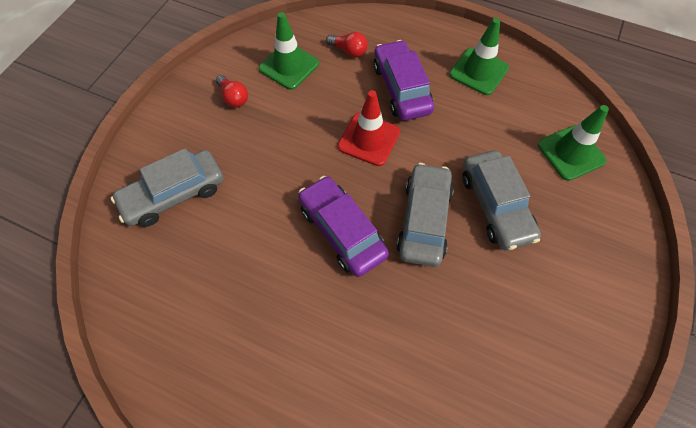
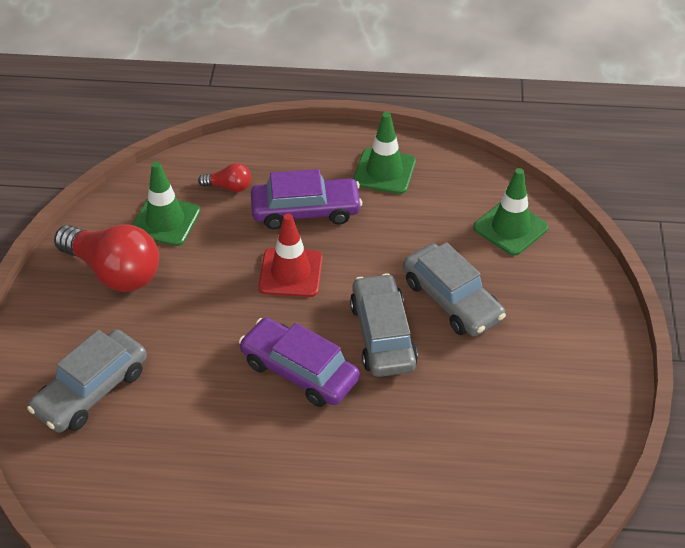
camera: 20 degrees left, 15 degrees down
(233, 97) = (114, 272): red light bulb -> red light bulb, size x2.15
(401, 88) = (306, 211): purple car -> purple car turned 120 degrees clockwise

